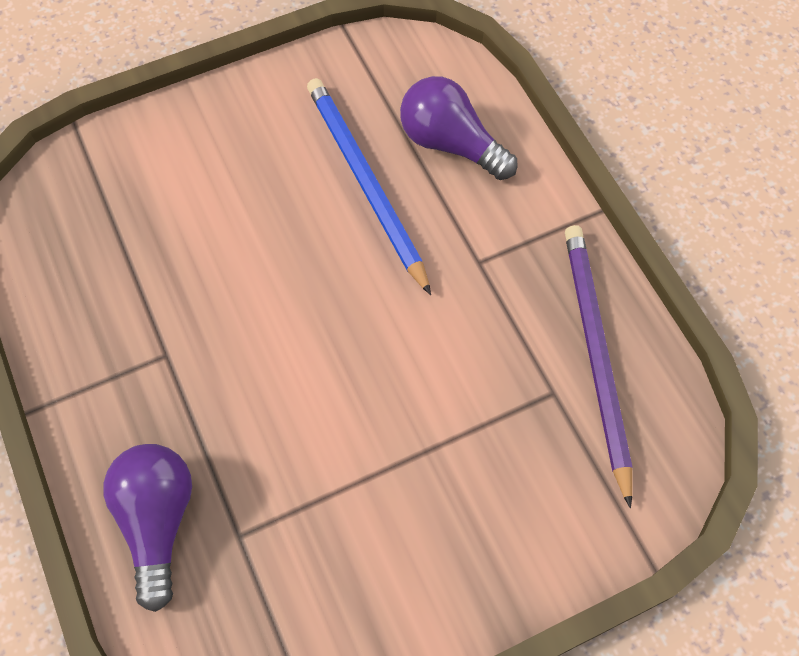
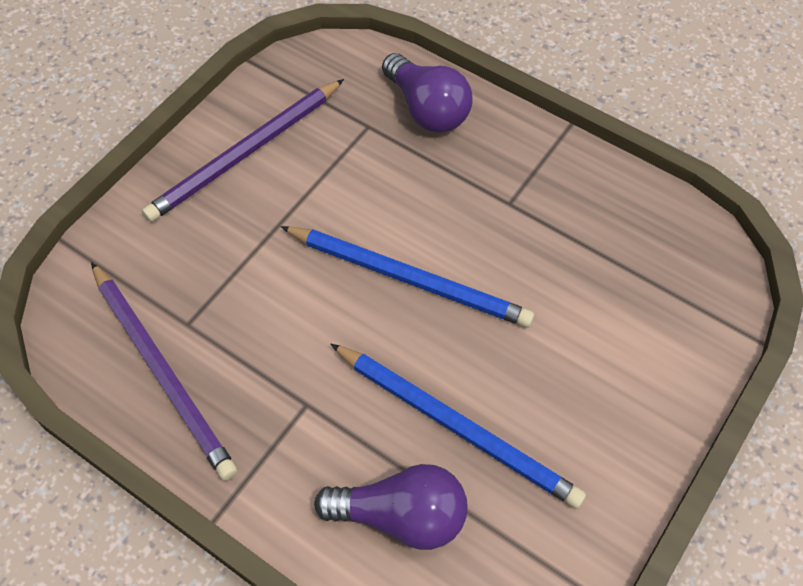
camera: 150 degrees right, 5 degrees down
(318, 327) = (409, 278): none -> blue pencil
(399, 575) = (245, 153): none -> purple pencil

